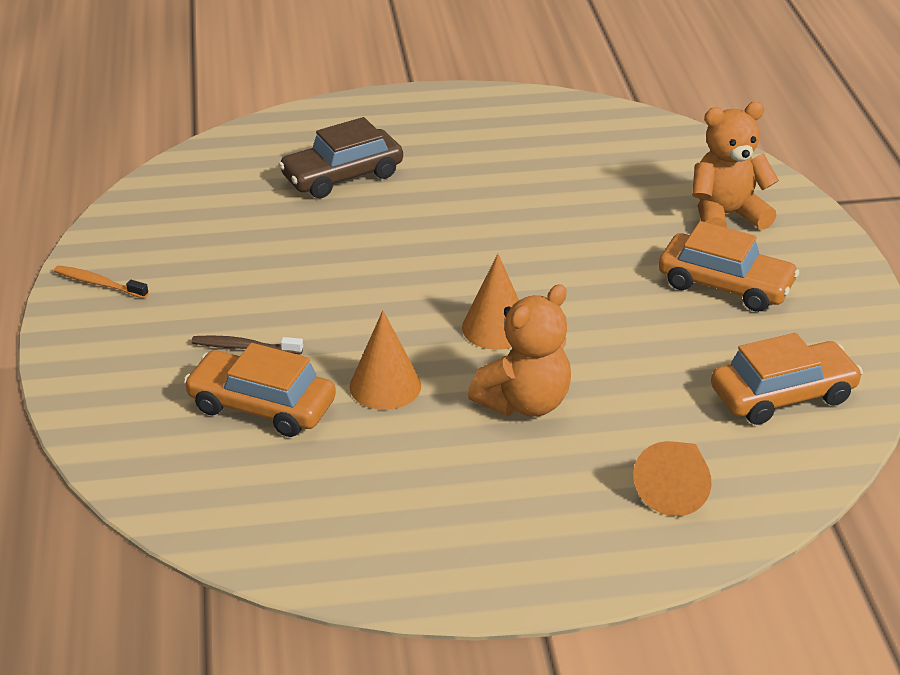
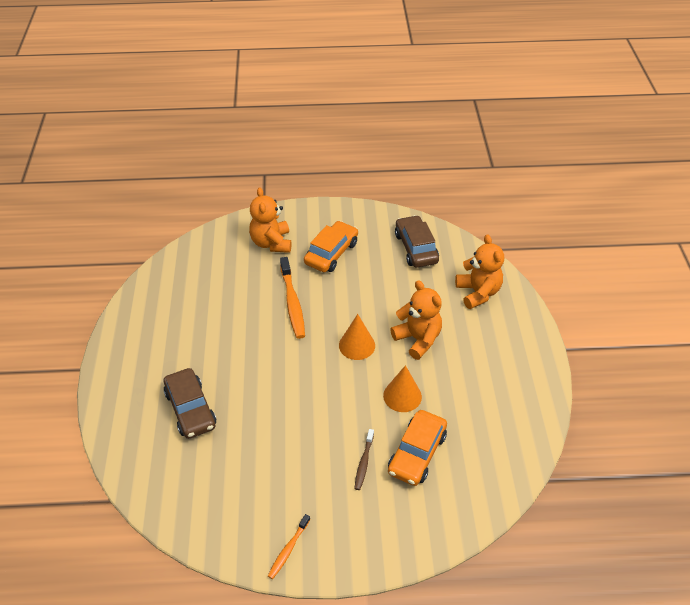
camera: 85 degrees left, 10 degrees up
(583, 250) = (292, 302): none -> orange toothbrush
(676, 488) = (478, 293): orange cone -> orange teddy bear
(783, 395) = (416, 248): orange car -> brown car

